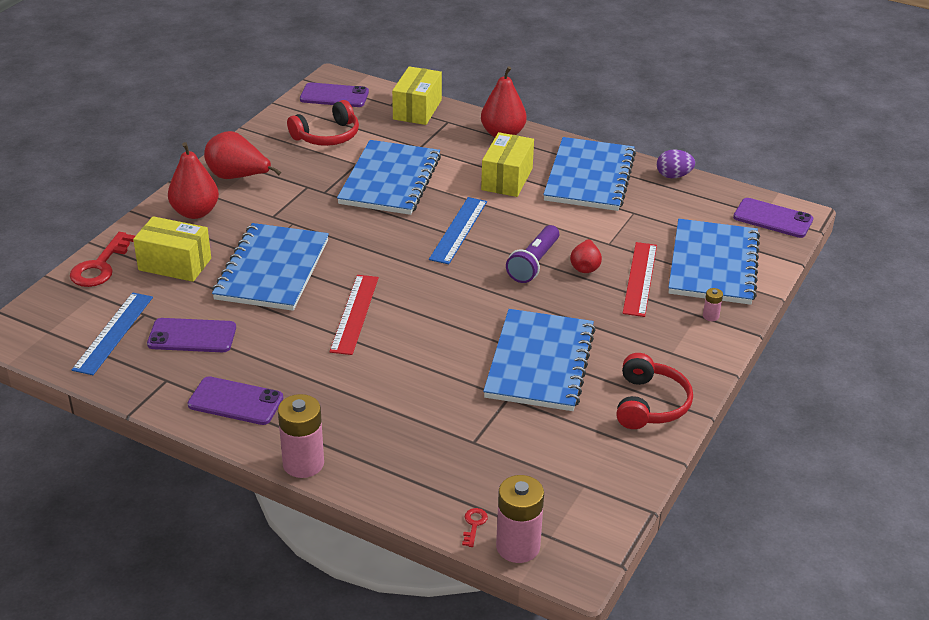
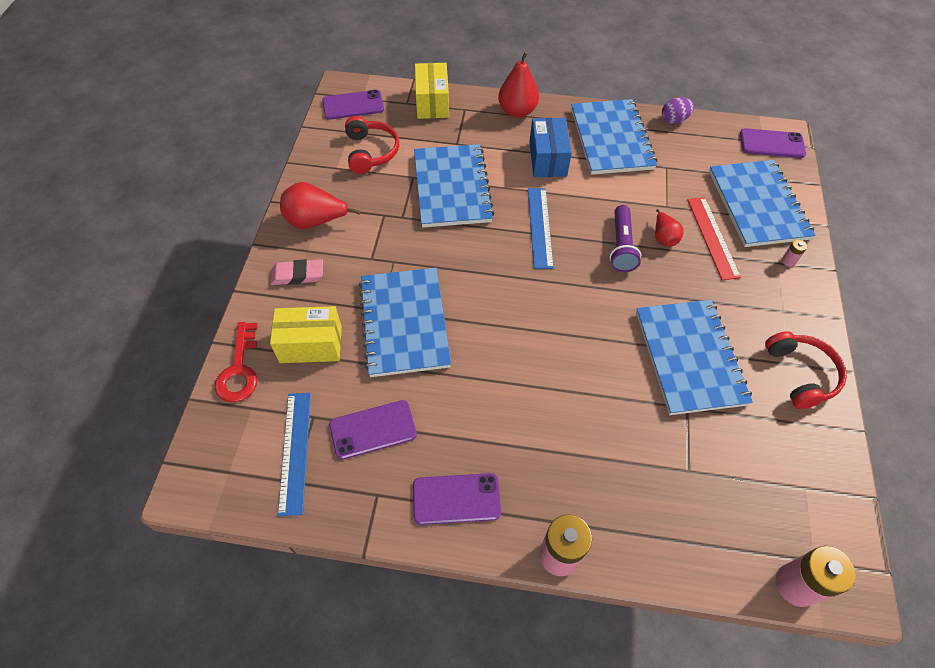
camera: 20 degrees left, 20 degrees up
(195, 212) = (297, 275): red pear -> pink eraser
(327, 136) = (371, 152): red headphones -> red headphones turned 45 degrees counterclockwise
(355, 314) = (505, 352): red ruler -> none
(474, 524) = (745, 573): red key -> none
(507, 179) = (548, 159): yellow box -> blue box

